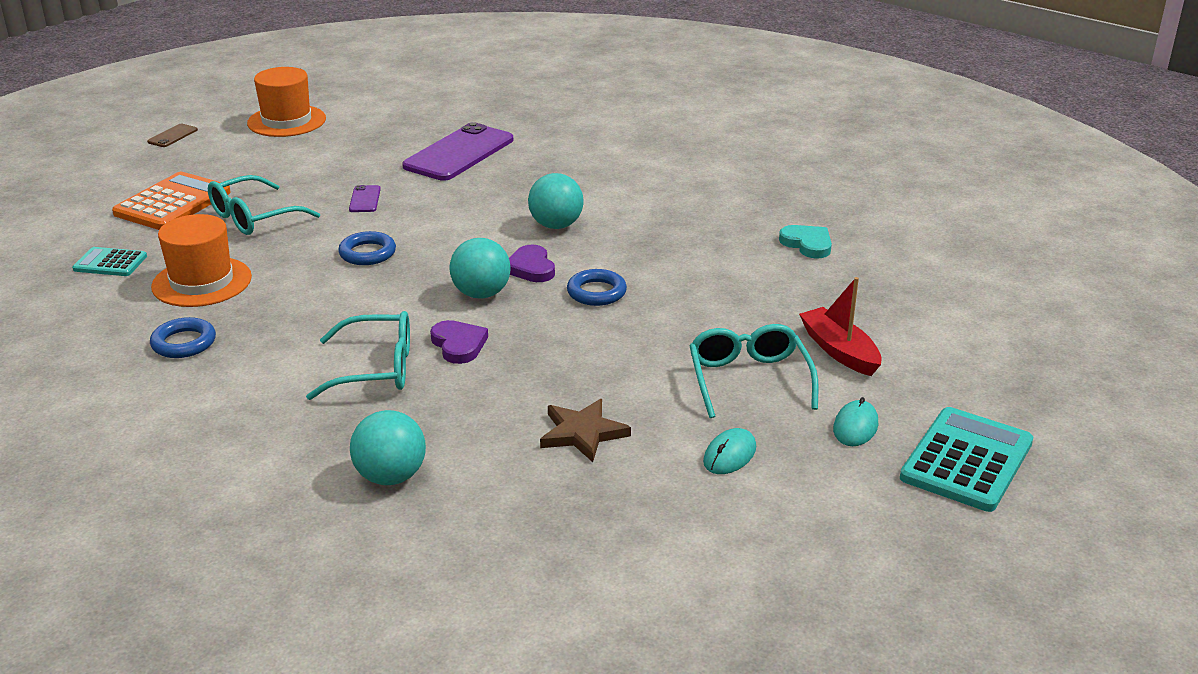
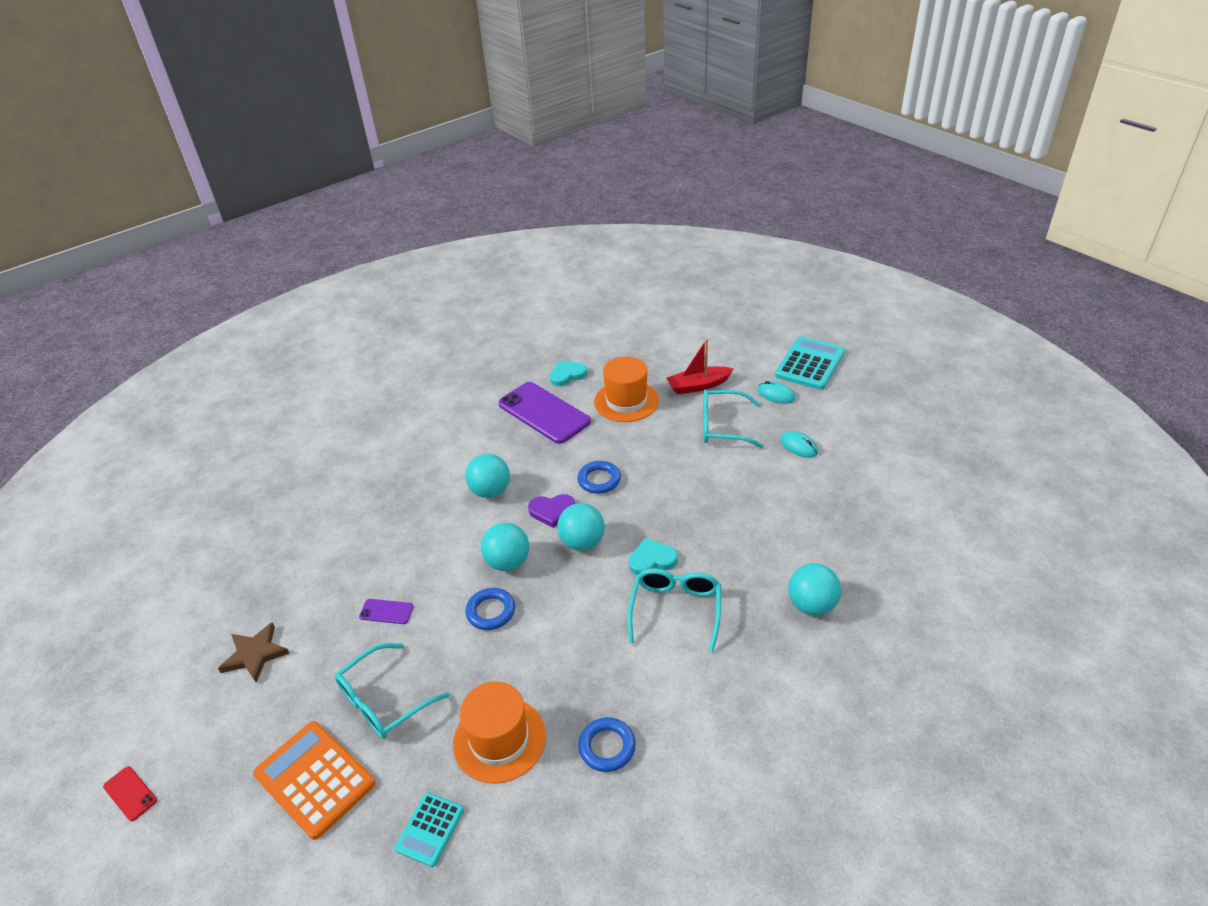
camera: 75 degrees left, 10 degrees up
(172, 136) = (130, 793): brown phone -> red phone
(253, 217) = (383, 701): turquoise glasses -> turquoise glasses turned 75 degrees clockwise
(286, 121) = (163, 677): orange hat -> orange hat (626, 401)
(442, 252) = (508, 562): none -> turquoise ball
(458, 345) = (652, 560): purple heart -> turquoise heart
(459, 153) = (327, 540): purple phone -> purple phone (544, 413)
(582, 433) = (770, 505): brown star -> brown star (255, 654)
(966, 460) = (810, 364): turquoise calculator -> turquoise calculator turned 75 degrees clockwise

